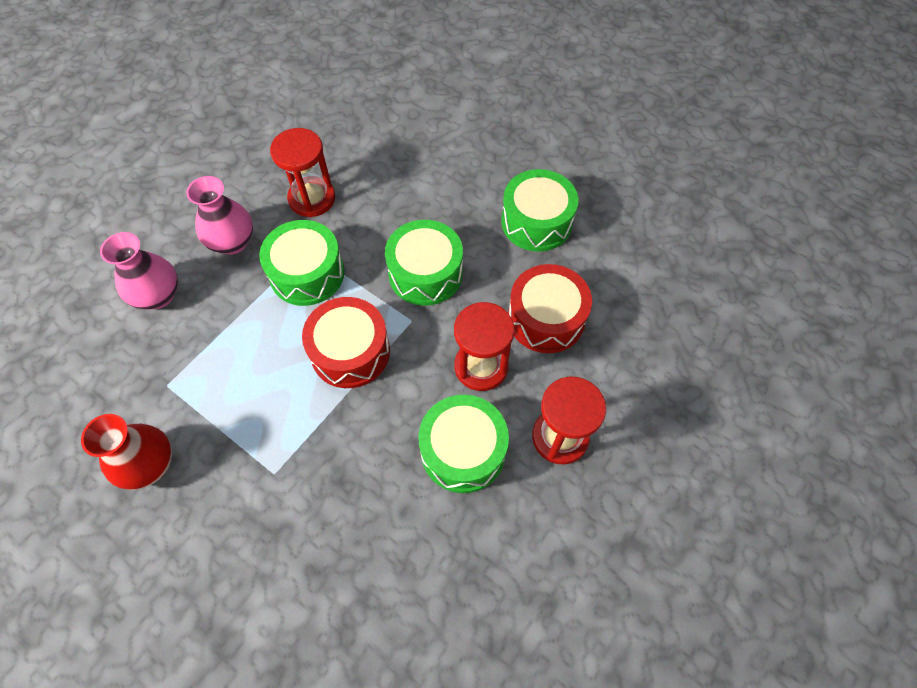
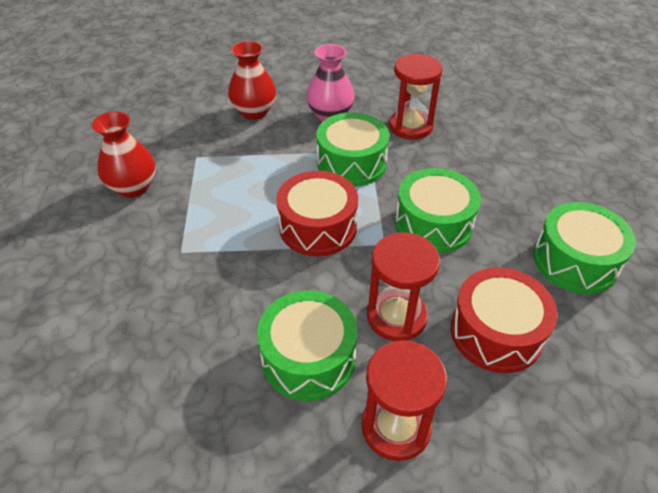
camera: 50 degrees right, 15 degrees down
(158, 295) = (254, 112): pink vase -> red vase

